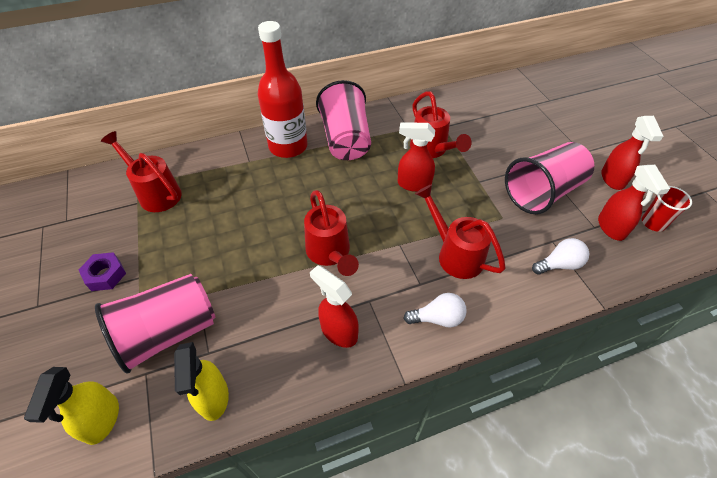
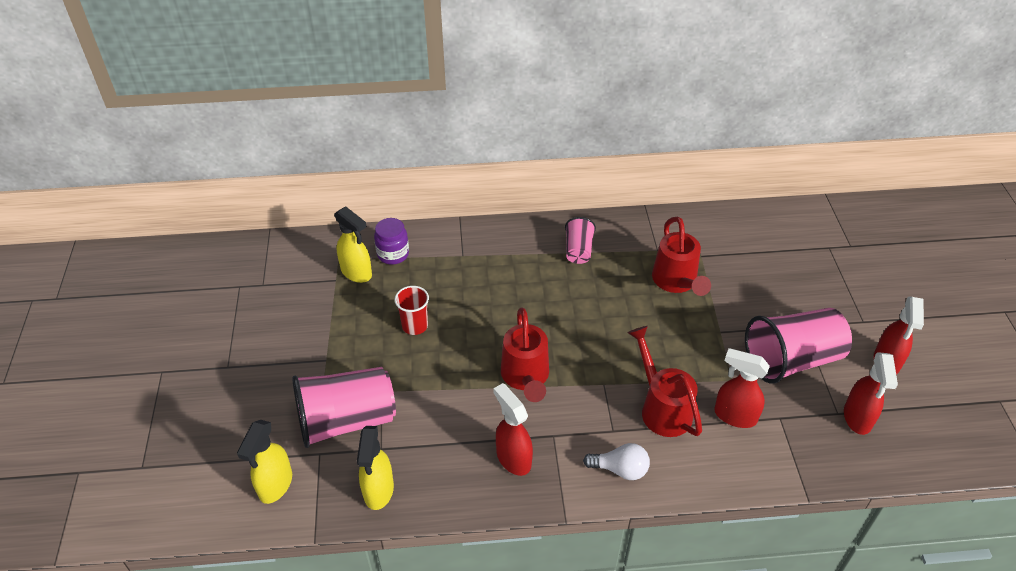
camera: 15 degrees right, 5 degrees down
(105, 275) = (295, 350): purple nut -> none
(156, 193) = (357, 273): red watering can -> yellow spray bottle
(186, 171) = (393, 254): none -> purple jar
(288, 146) = (510, 246): red bottle -> none
(345, 140) = (578, 250): pink cup -> pink cup, size x0.52
(413, 184) = (641, 319): red spray bottle -> red spray bottle (734, 416)
(559, 264) = (776, 445): white light bulb -> none
(653, 223) = (912, 424): red cup -> red cup (415, 326)

